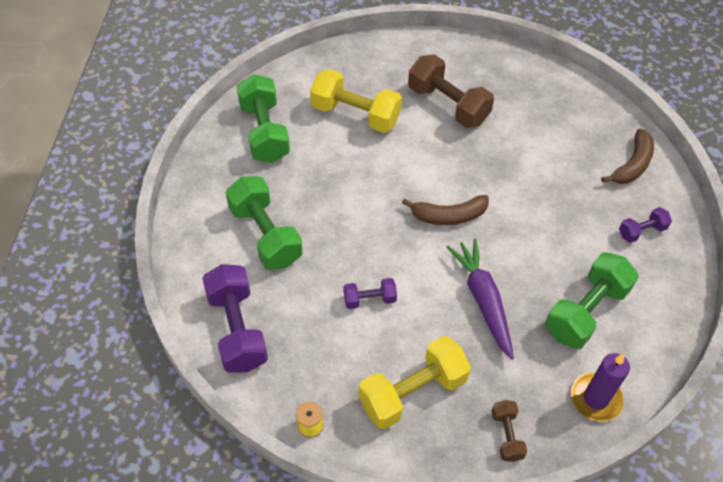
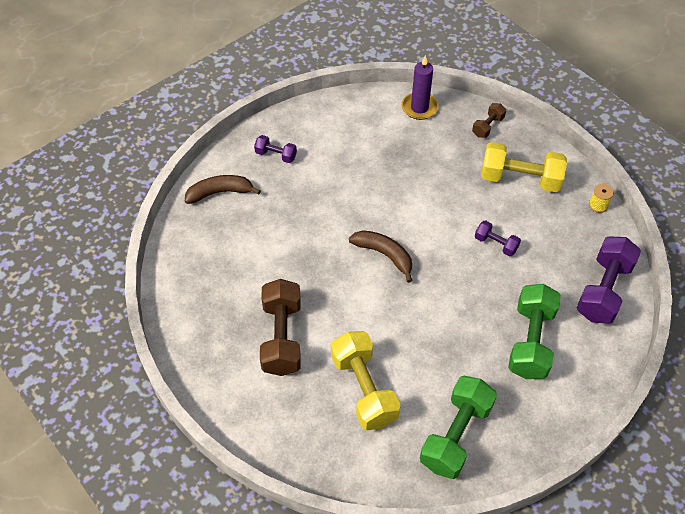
camera: 135 degrees left, 0 degrees up
(483, 300) = (423, 192): purple carrot -> none
(586, 311) = (370, 143): green dumbbell -> none

